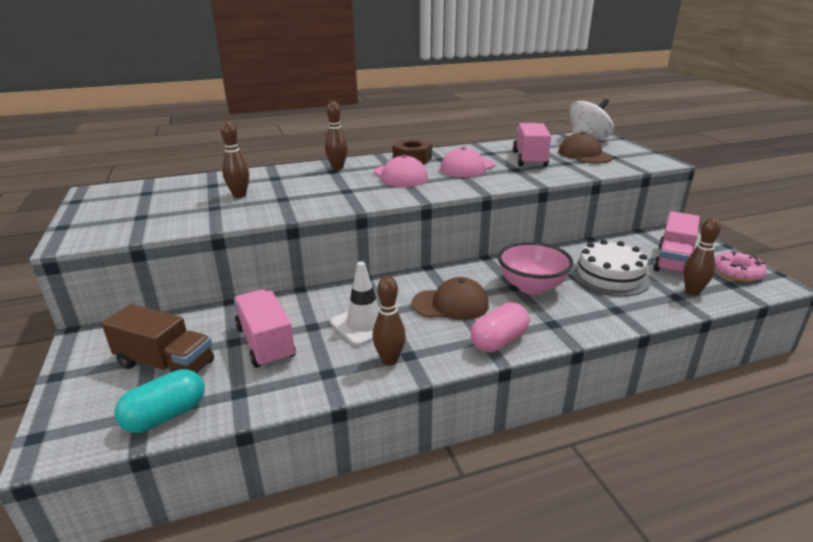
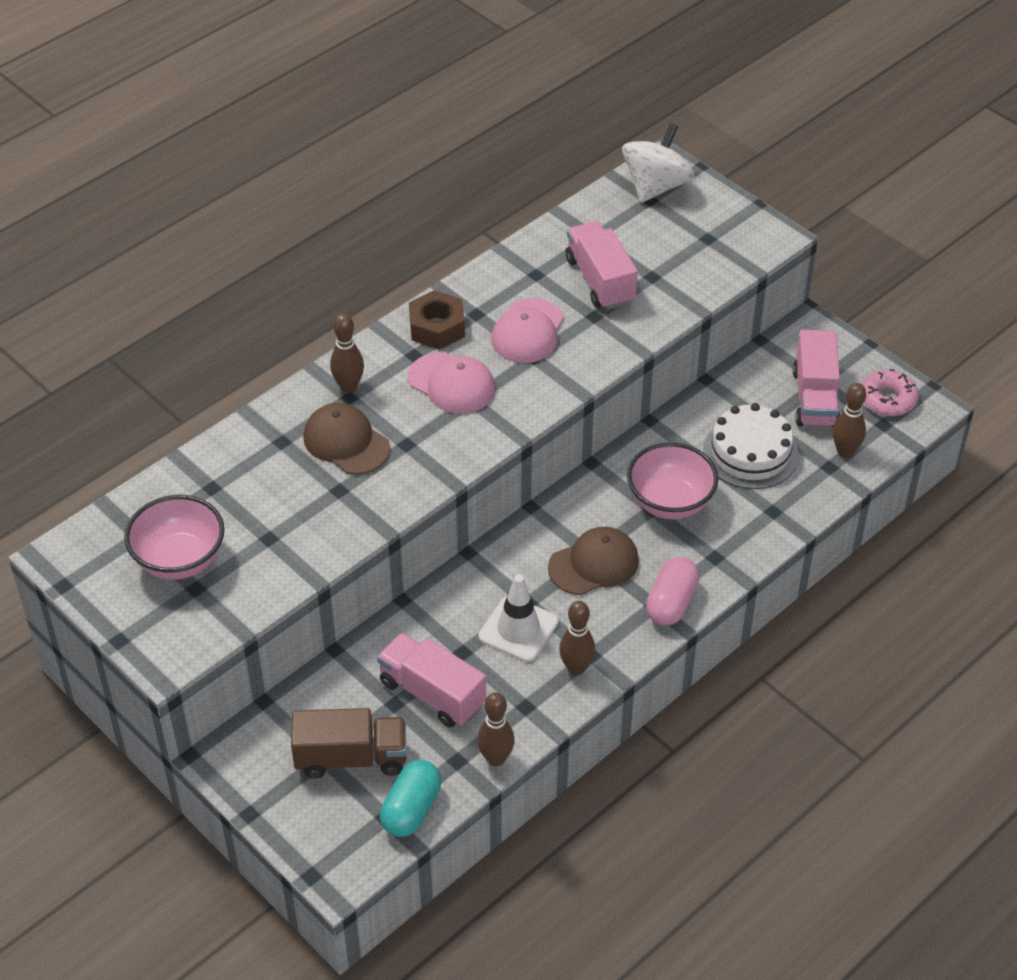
camera: 25 degrees left, 20 degrees up
(151, 205) = (179, 560): none -> pink bowl
(239, 195) = (275, 501): brown bowling pin -> brown bowling pin (496, 758)
(584, 155) = (668, 243): brown cap -> brown cap (346, 442)

